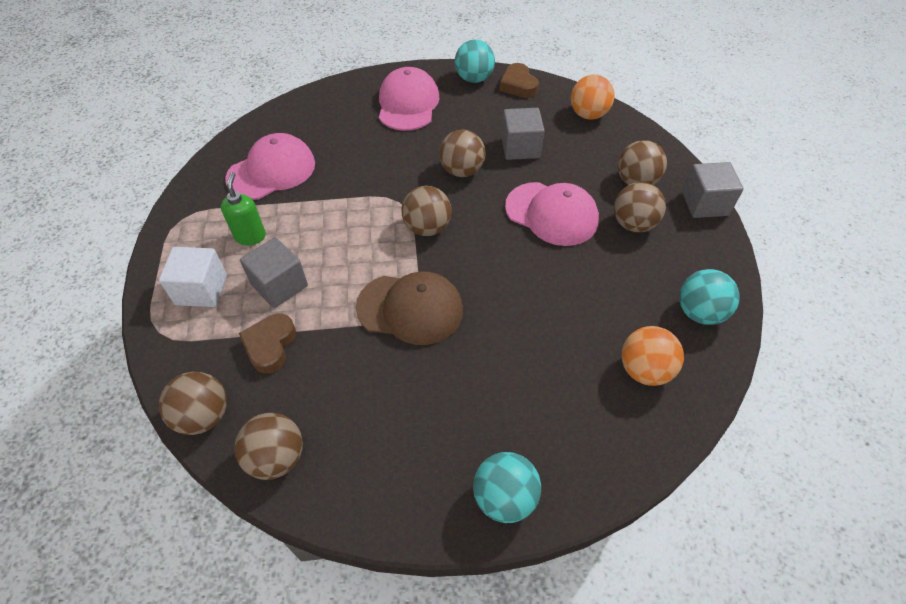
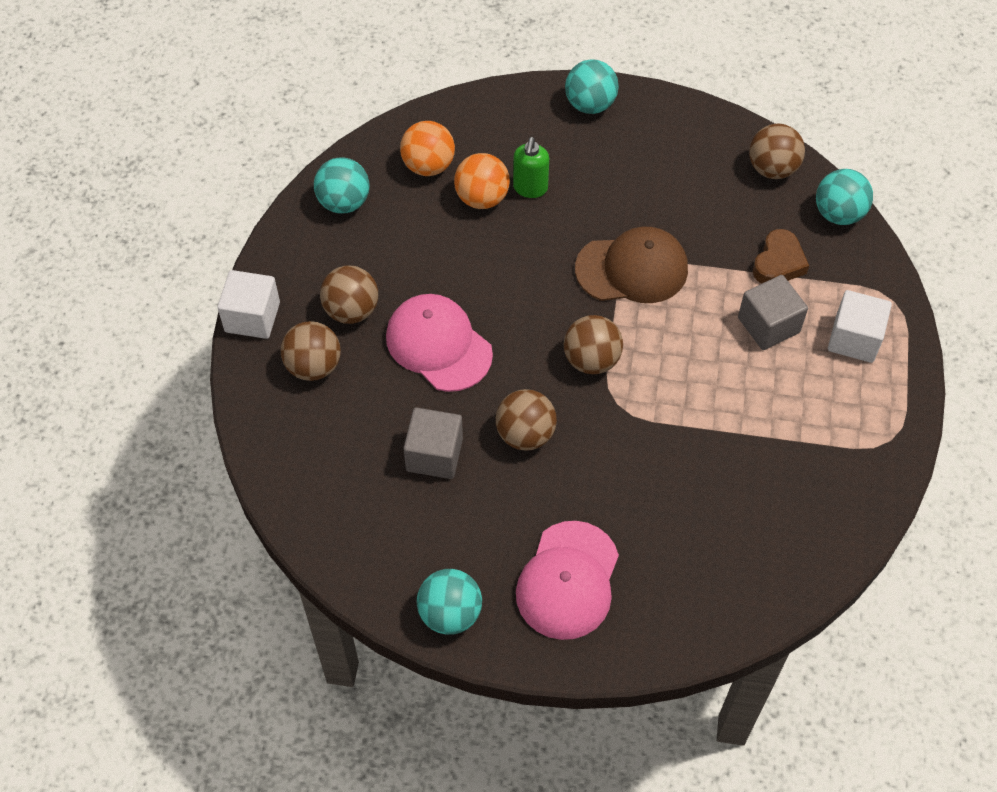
camera: 165 degrees left, 5 degrees up
(204, 416) = (838, 213): brown ball -> turquoise ball
(250, 236) = (803, 395): green soap dispenser -> green soap dispenser (530, 188)
(271, 171) = (778, 493): pink cap -> none
(410, 308) = (632, 269): brown cap -> brown cap turned 150 degrees clockwise
(518, 85) = (387, 580): brown heart -> none
(588, 114) = (312, 493): orange ball -> orange ball (482, 198)
(704, 204) = (252, 317): grey cube -> white cube

